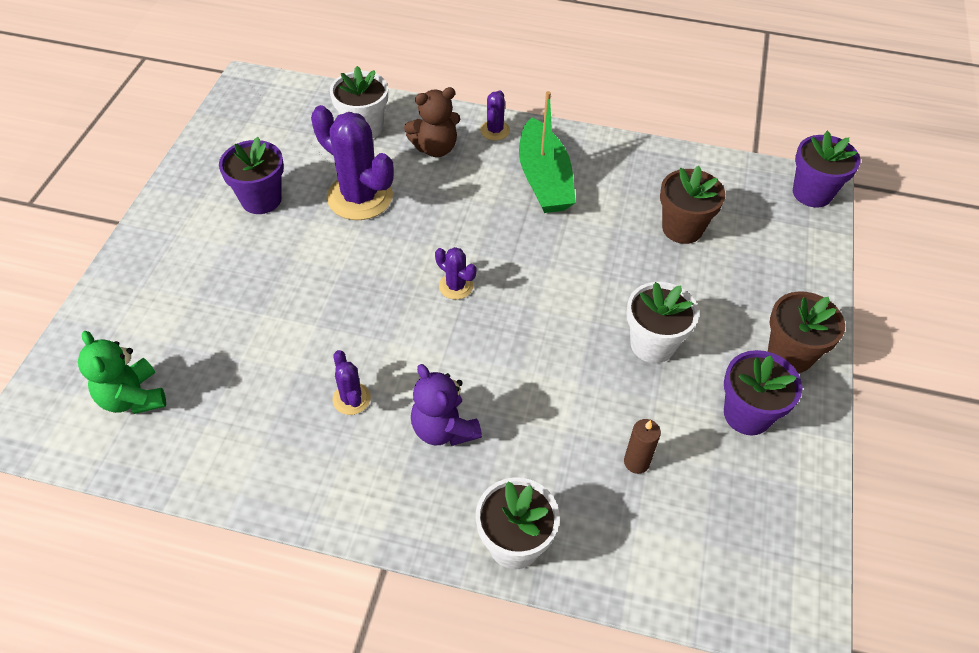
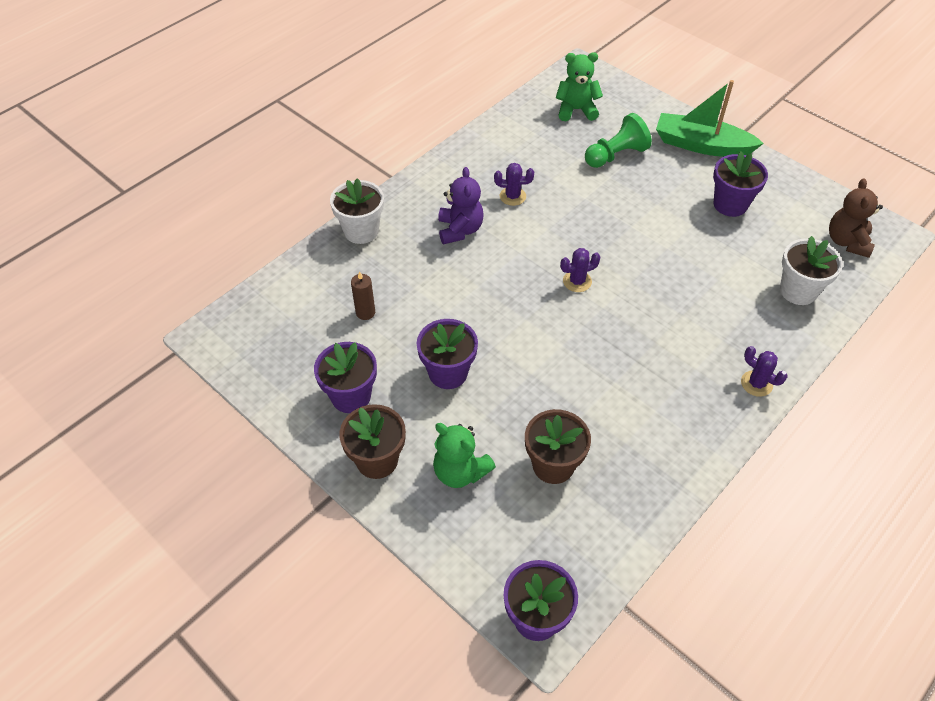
camera: 120 degrees right, 0 degrees up
(218, 322) = (616, 155): none -> green pawn
(360, 197) = (706, 260): purple cactus -> none
(435, 148) = (748, 329): brown teddy bear -> brown teddy bear (847, 242)
(444, 429) = (460, 230): purple teddy bear -> purple teddy bear turned 90 degrees clockwise
(544, 179) = (669, 390): green boat -> green boat (701, 145)
(652, 344) = (448, 373): white flower pot -> purple flower pot
(744, 287) = (460, 472): none -> green teddy bear

